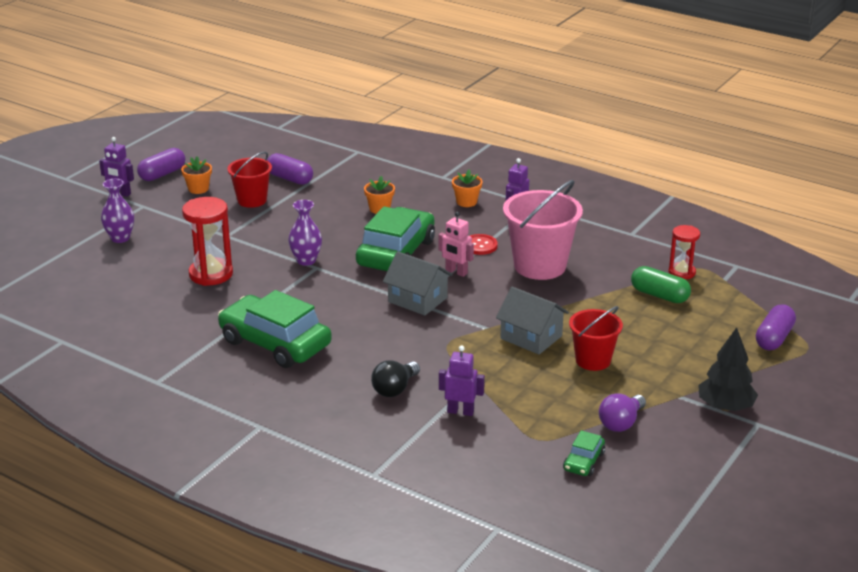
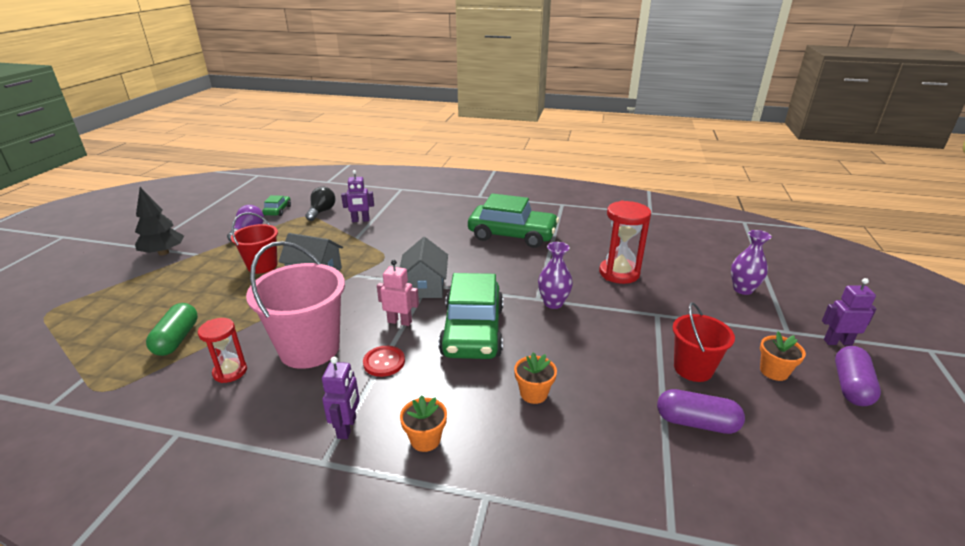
camera: 160 degrees right, 0 degrees up
(395, 389) = (409, 224): black light bulb -> black light bulb (322, 212)
(417, 300) = (424, 286): grey house -> grey house turned 75 degrees clockwise
(659, 295) = (177, 339): green capsule -> green capsule turned 75 degrees clockwise
(681, 272) = (134, 377): red hourglass -> red hourglass (230, 372)
(774, 338) = (76, 315): purple capsule -> none

